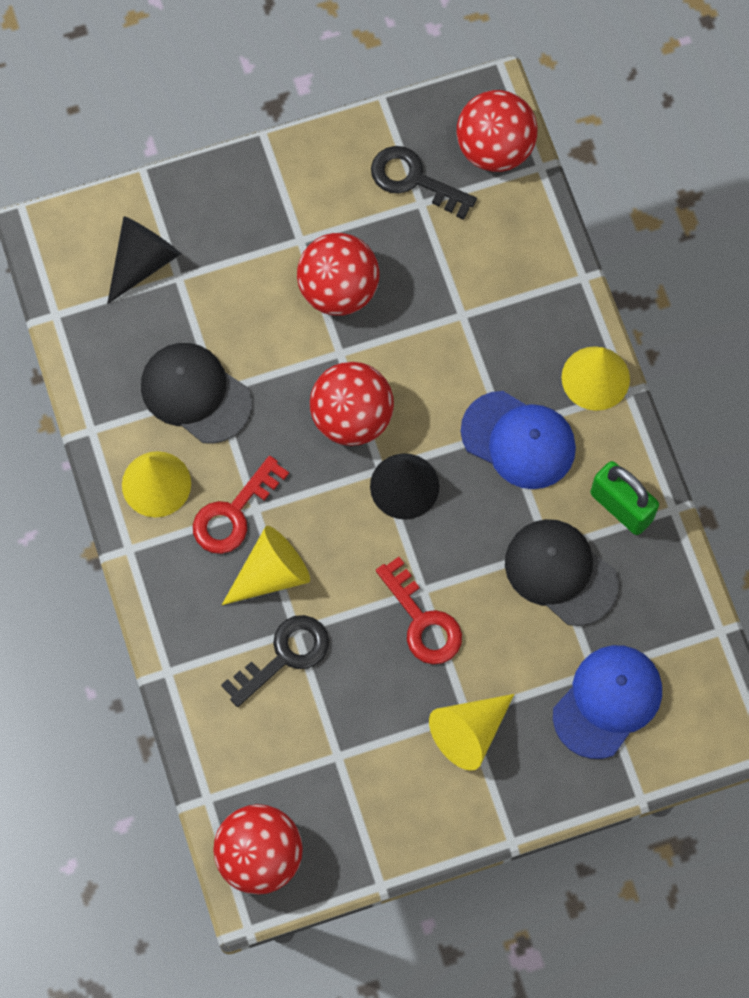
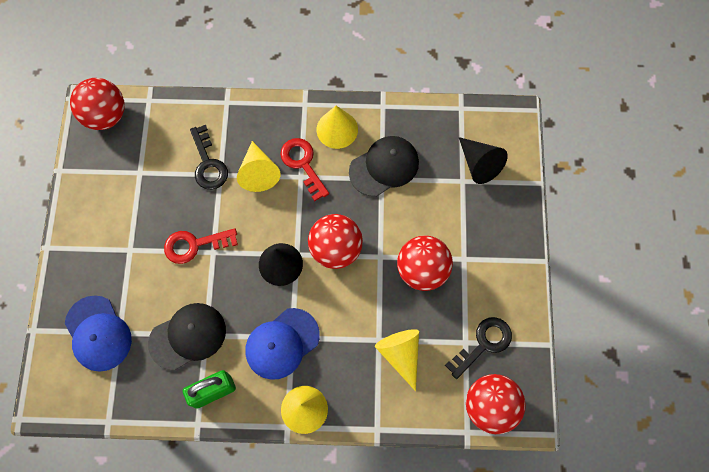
camera: 110 degrees right, 0 degrees up
(469, 732) = (118, 247): yellow cone -> yellow cone (400, 354)

